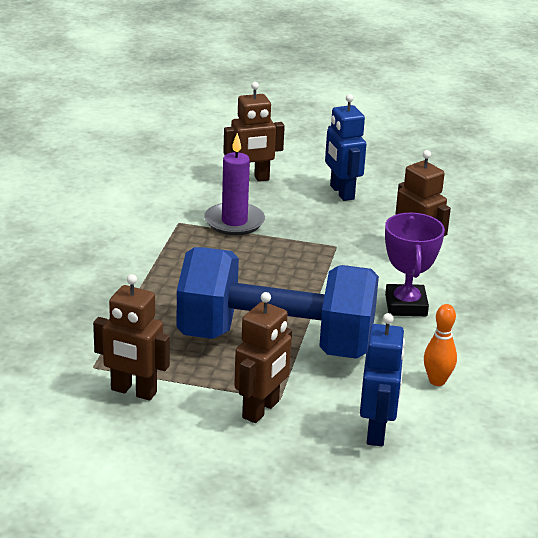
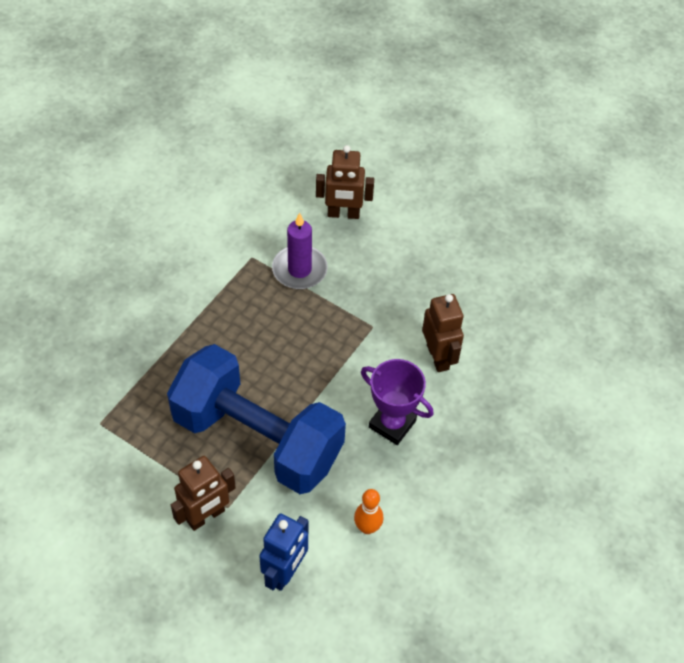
camera: 20 degrees right, 25 degrees up
(133, 391) = (117, 463): brown robot -> none
(341, 192) = (415, 253): blue robot -> none
(406, 305) = (392, 424): purple trophy -> purple trophy turned 75 degrees counterclockwise

